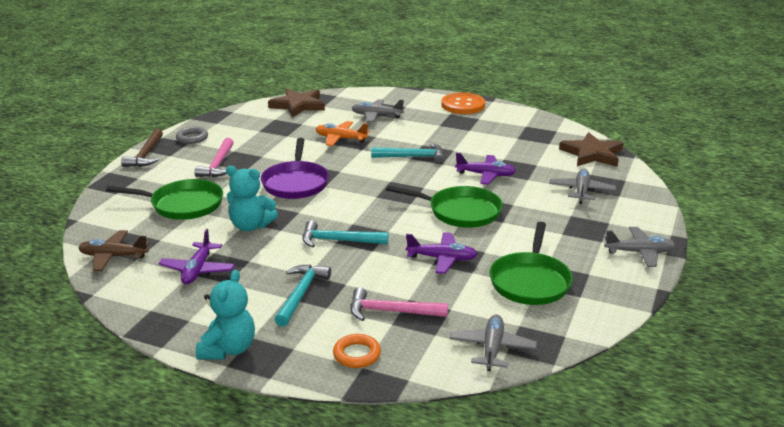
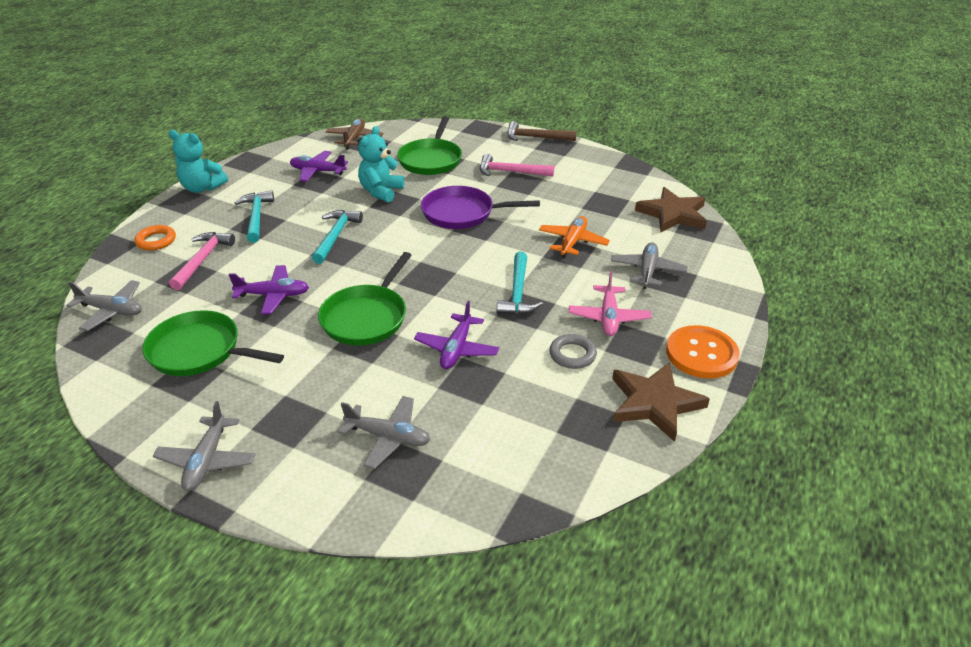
camera: 95 degrees right, 10 degrees up
(192, 138) = (574, 156): grey ring -> grey ring (572, 354)
(301, 294) = (256, 216): turquoise hammer -> turquoise hammer turned 120 degrees counterclockwise
(434, 128) = (608, 317): none -> pink plane
(442, 259) = (273, 295): purple plane -> purple plane turned 105 degrees counterclockwise
(592, 154) = (512, 478): brown star -> brown star (654, 403)

